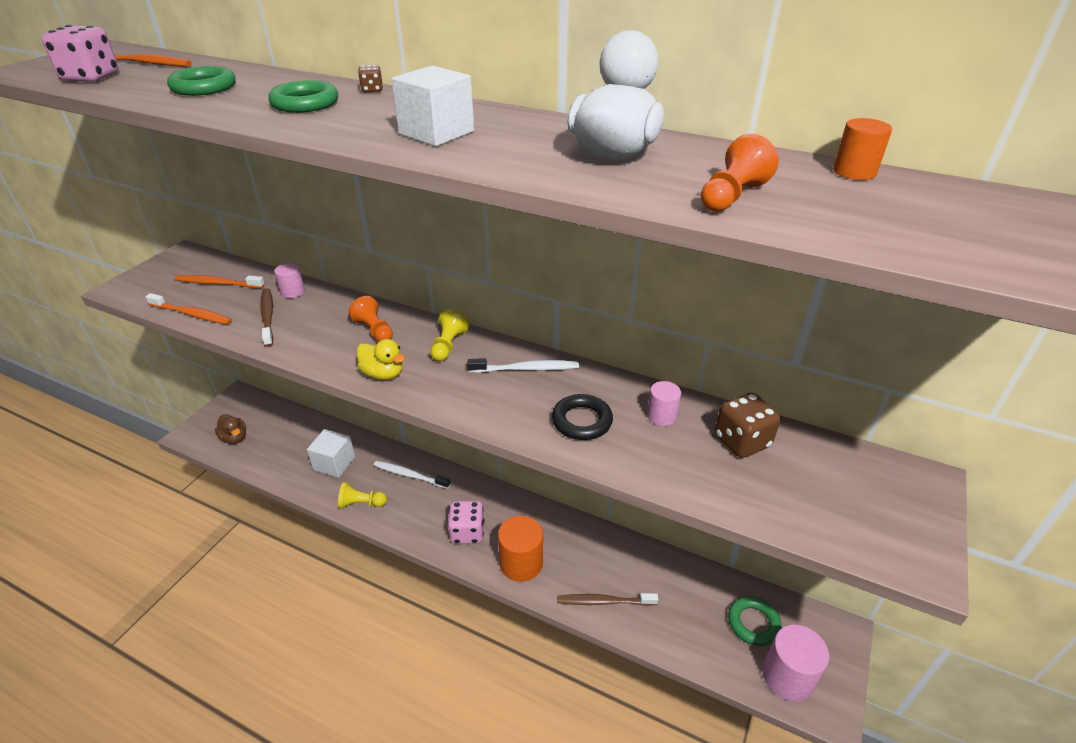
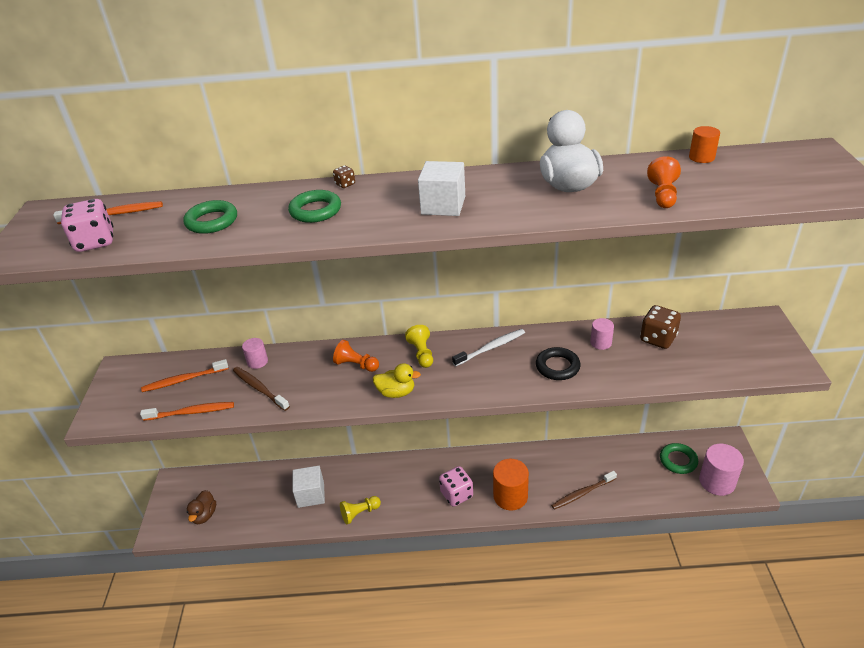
camera: 25 degrees left, 0 degrees up
(235, 438) = (204, 515): brown duck -> brown duck turned 75 degrees clockwise
(410, 475) = (379, 475): white toothbrush -> none

